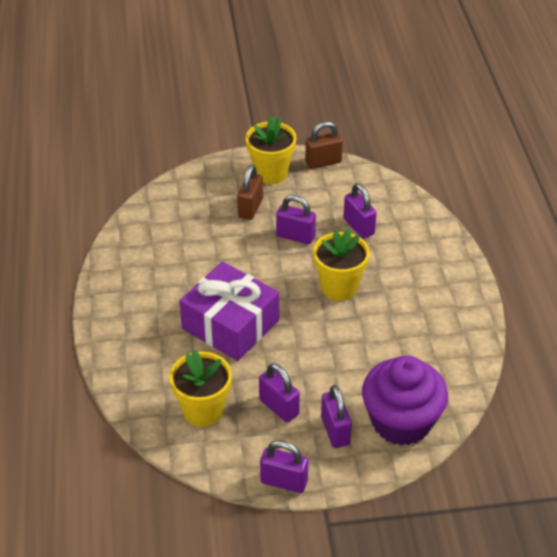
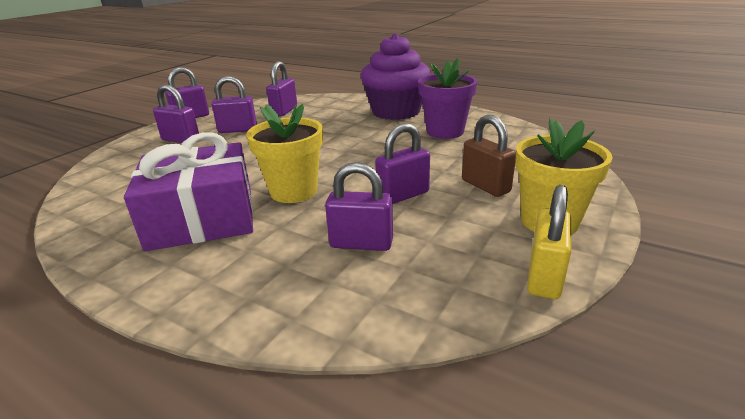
camera: 130 degrees right, 15 degrees down
(168, 264) = (445, 131): none -> purple flower pot
(203, 410) = (284, 111): yellow flower pot -> purple padlock
(230, 324) = (338, 135): purple gift -> purple gift (202, 217)
(323, 162) = (544, 277): brown padlock -> yellow padlock
(401, 421) = (128, 163): purple cupcake -> purple cupcake (396, 112)

